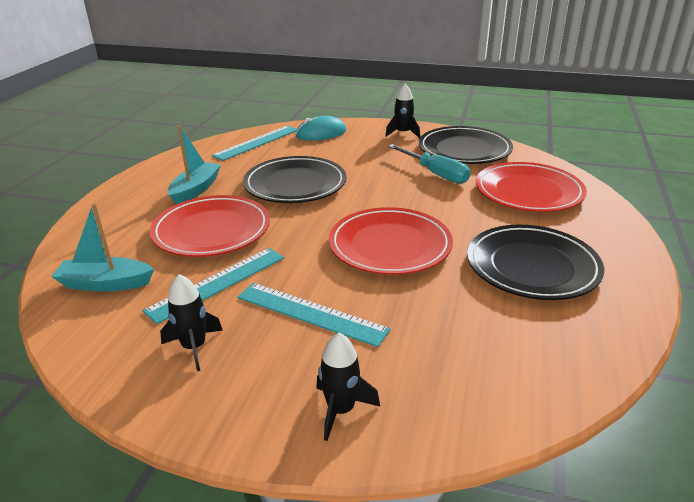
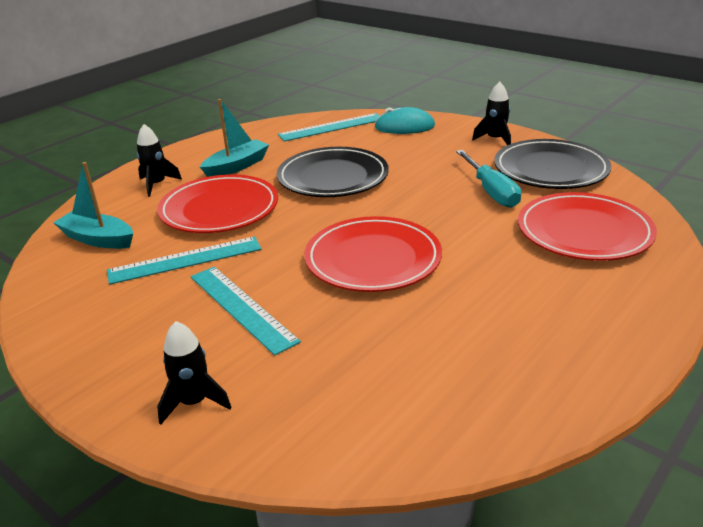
camera: 25 degrees right, 0 degrees up
(194, 347) = (122, 312): black rocket -> black rocket (157, 184)
(532, 266) = (508, 316): black plate -> none

